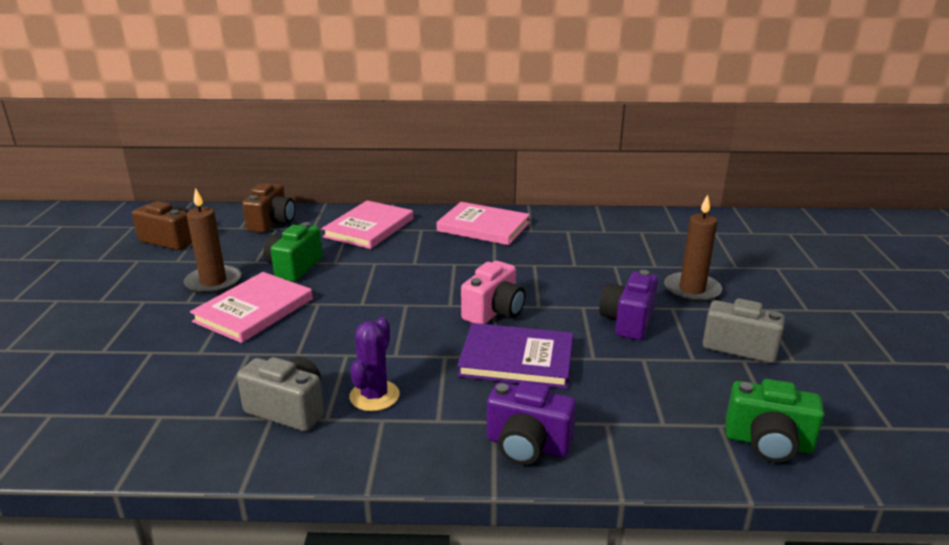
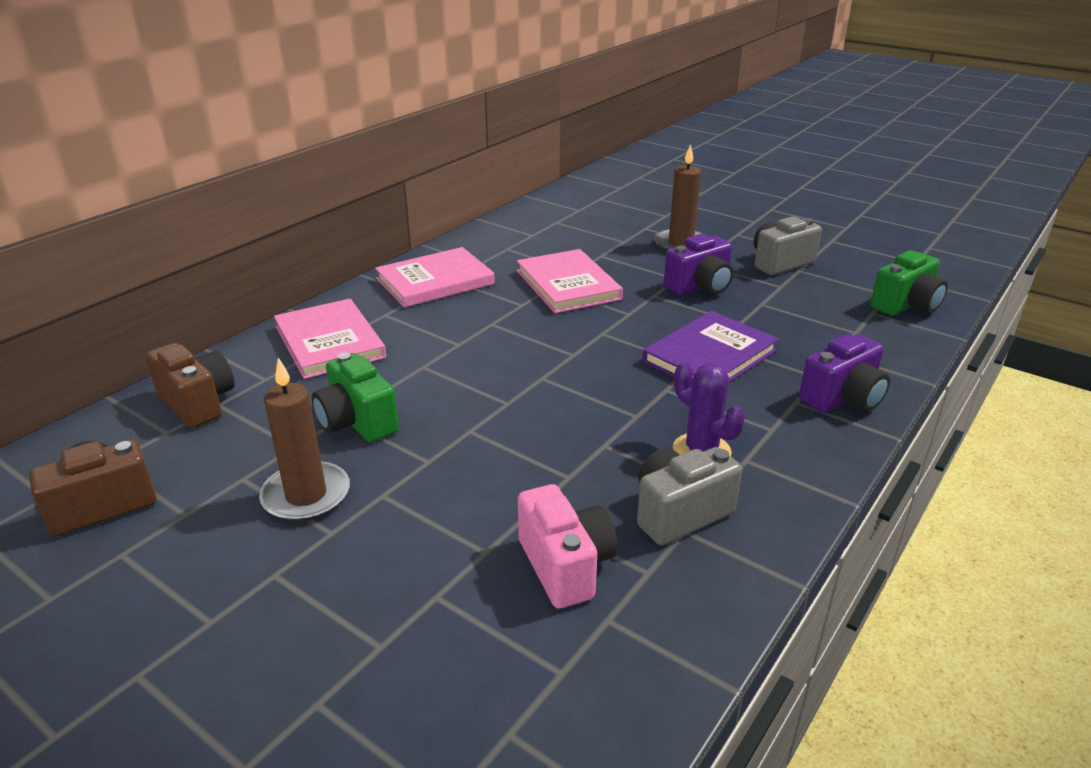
camera: 55 degrees left, 5 degrees up
(254, 310) = (429, 481): pink book -> pink book (568, 285)
(494, 312) = (615, 337): pink camera -> pink camera (565, 566)
(627, 321) = (700, 287): purple camera -> purple camera turned 90 degrees counterclockwise

